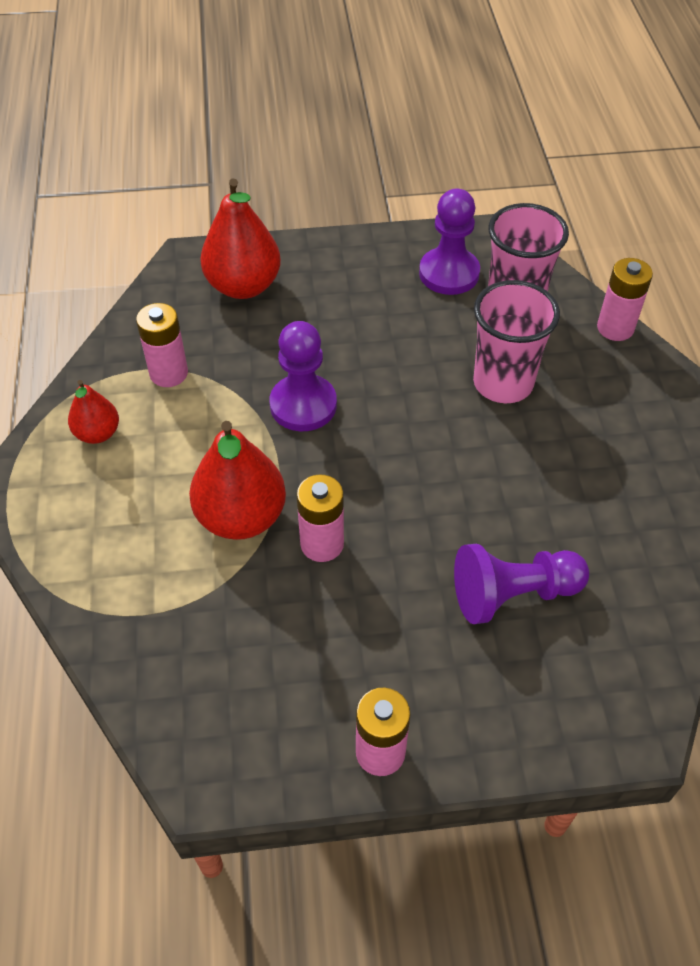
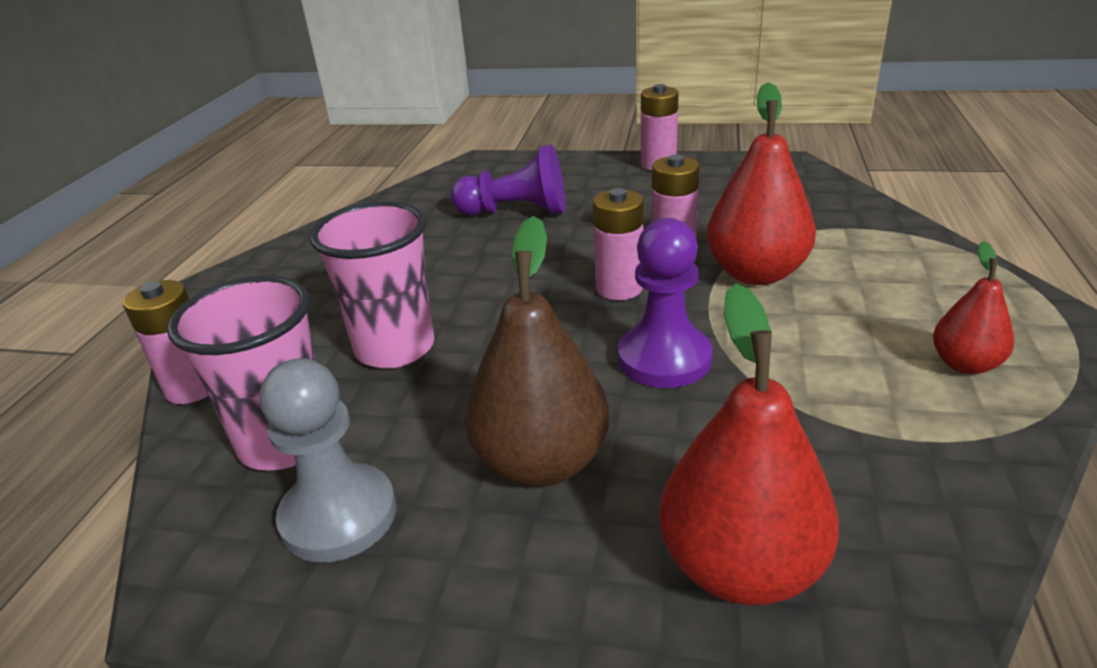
camera: 160 degrees left, 20 degrees down
(169, 373) = (873, 426): pink battery -> pink battery (619, 288)
(357, 318) = (541, 462): none -> brown pear
(449, 273) = (339, 515): purple pawn -> grey pawn

